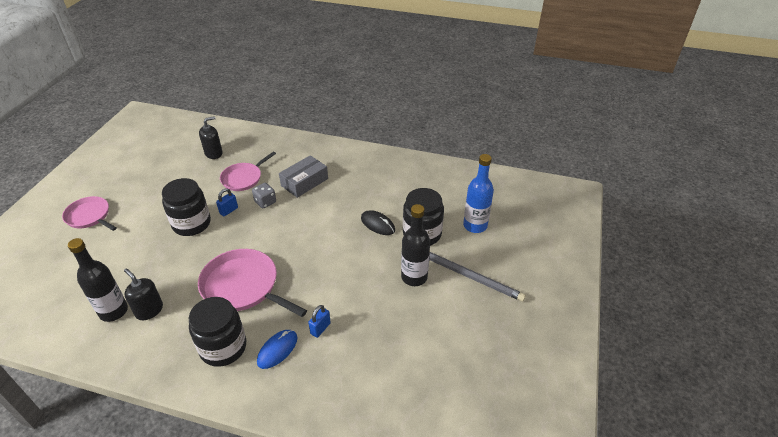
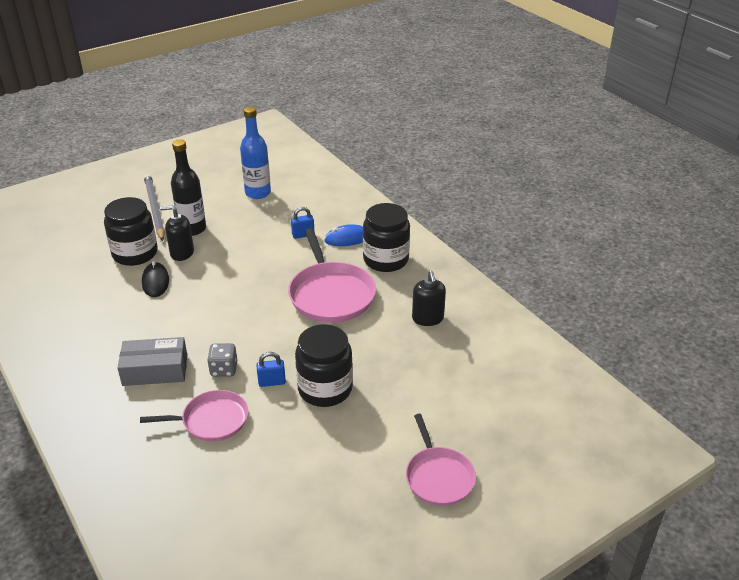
camera: 140 degrees left, 5 degrees down
(113, 311) = (461, 335): black bottle -> none
(214, 153) = (203, 495): black soap dispenser -> black soap dispenser (182, 253)
(475, 225) = (85, 236): blue bottle -> blue bottle (258, 193)

